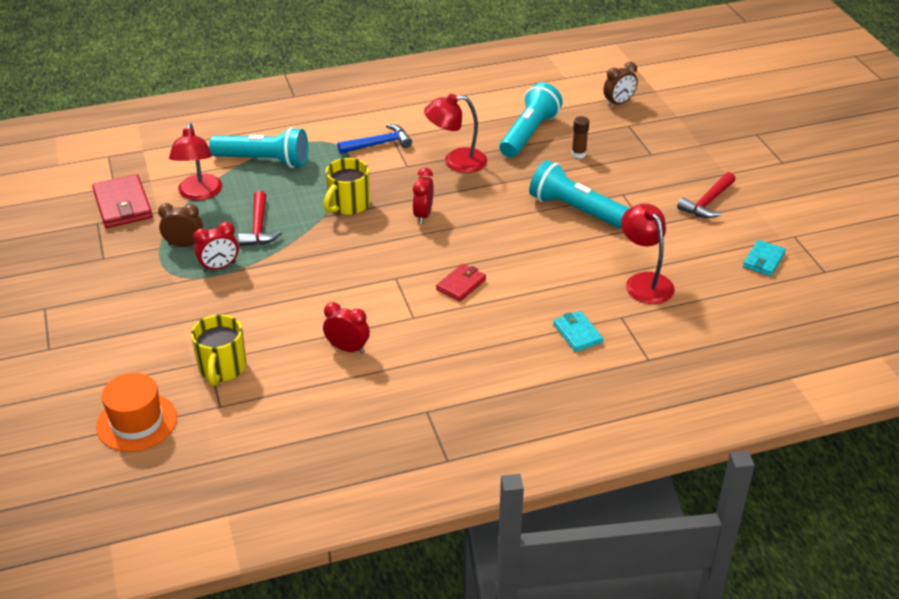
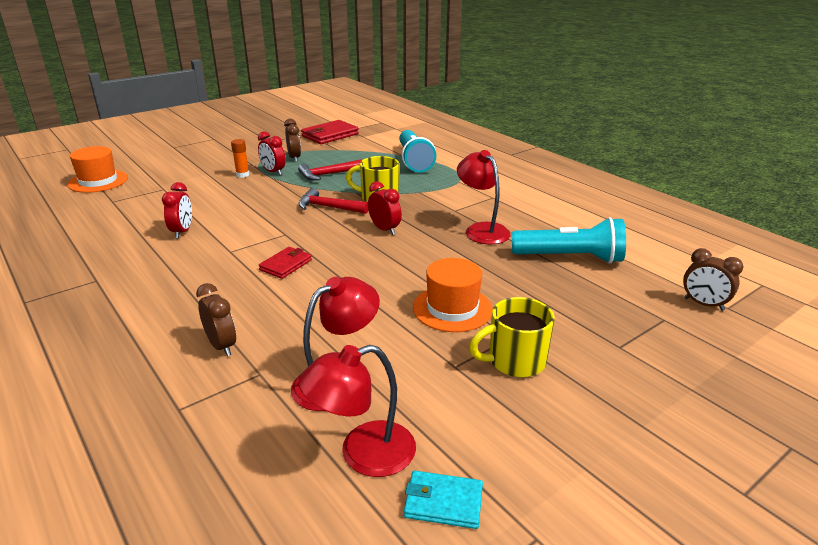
camera: 70 degrees right, 10 degrees down
(199, 194) = (357, 151): red lamp -> red lamp (363, 453)
(210, 292) = (242, 175): none -> orange glue stick
(222, 368) = (155, 194): yellow mug -> yellow mug (514, 361)
(379, 144) = (476, 194): blue hammer -> none
(423, 215) = (384, 229): red clock -> red clock turned 60 degrees clockwise
(461, 285) = (286, 265): red wallet -> red wallet turned 75 degrees counterclockwise
(575, 210) = (452, 308): turquoise flashlight -> orange hat
(577, 333) = (221, 346): turquoise wallet -> brown clock
(578, 154) = (563, 293): brown glue stick -> none
(707, 202) = (551, 415): red hammer -> red hammer (328, 207)

